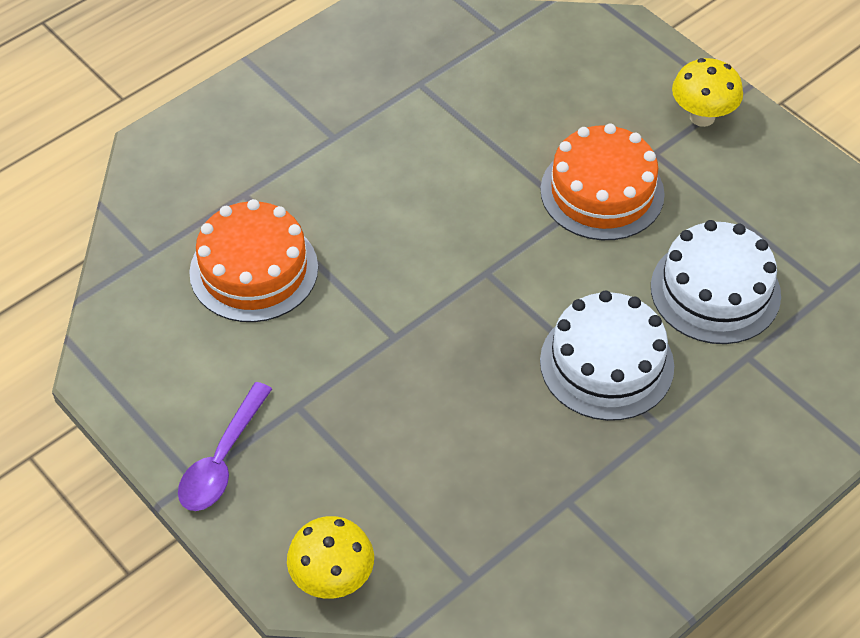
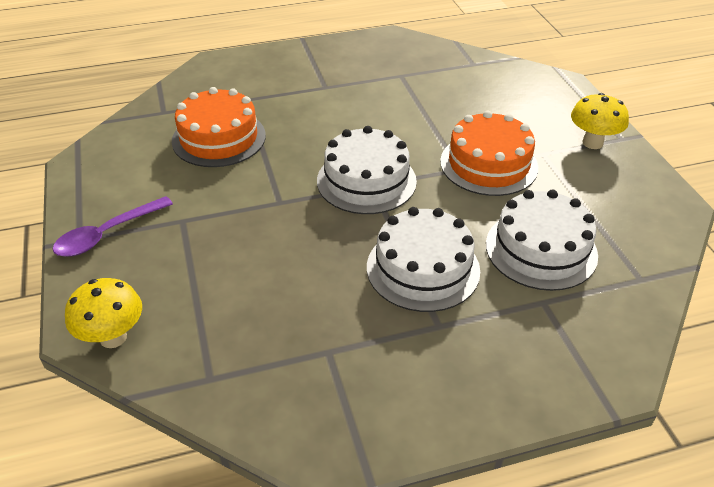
camera: 25 degrees right, 10 degrees down
(476, 268) = (366, 181): none -> white cake

